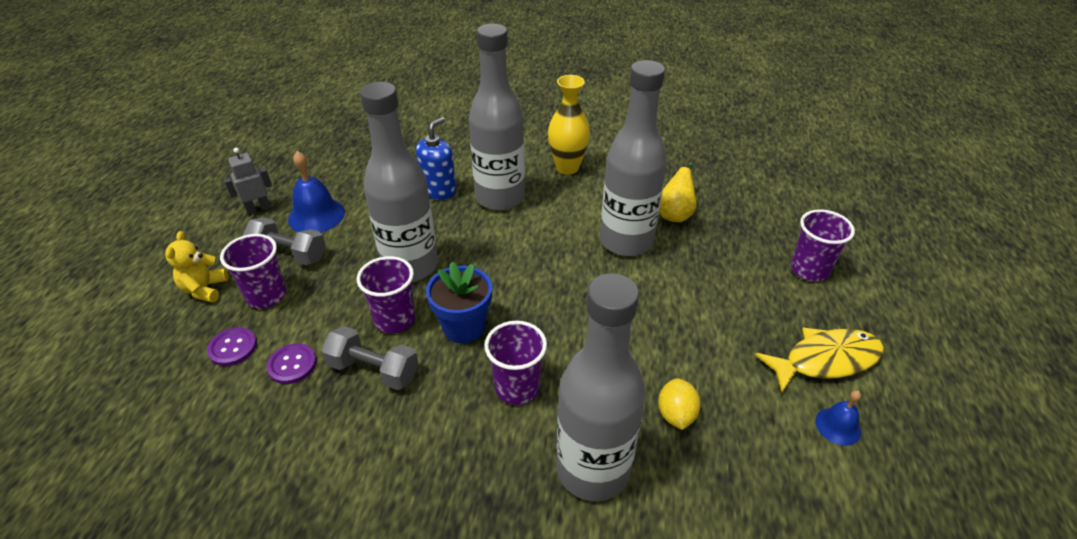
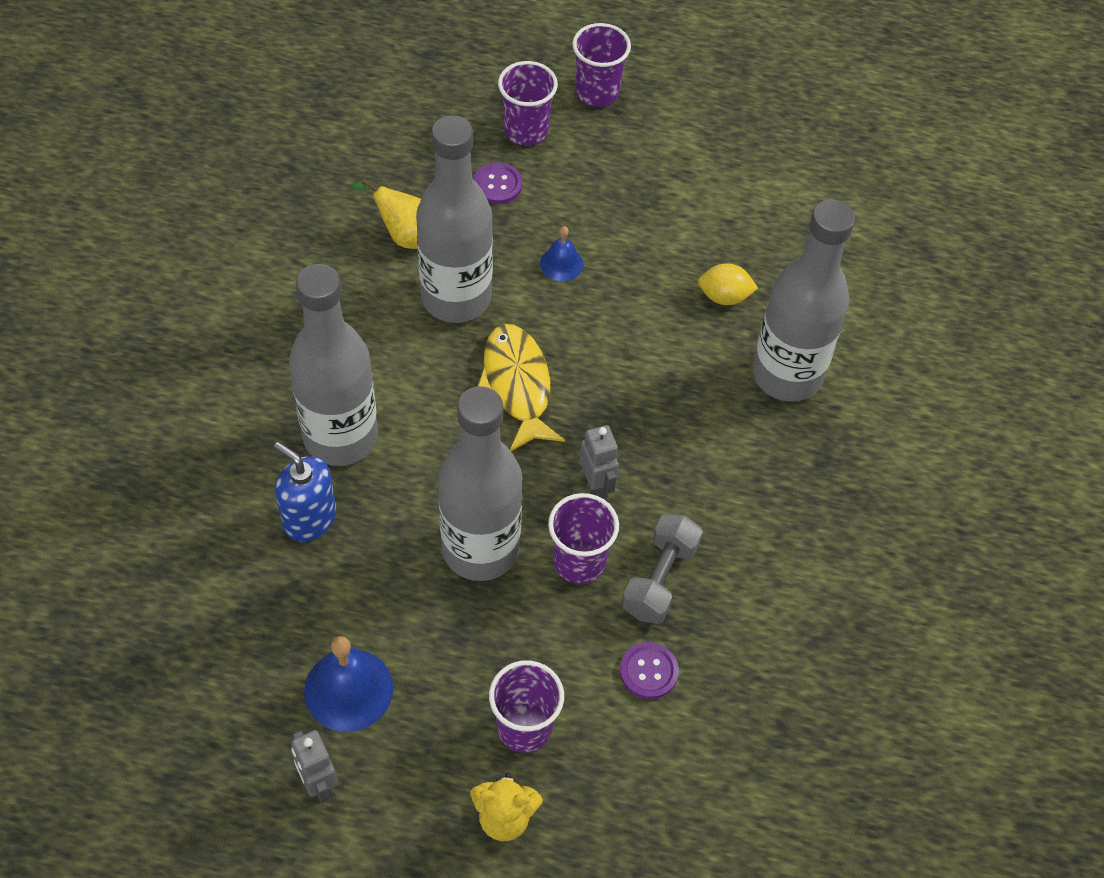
camera: 90 degrees left, 15 degrees up
(233, 348) = (618, 749): purple button -> purple button (497, 185)
(289, 254) = (438, 714): grey dumbbell -> none
(463, 327) = (596, 484): blue flower pot -> grey robot
(517, 388) = (688, 433): purple cup -> purple cup (597, 92)
(567, 168) = (278, 345): yellow vase -> none
(825, 360) = (659, 158): yellow fish -> yellow fish (517, 385)
(838, 426) = (738, 174): blue bell -> blue bell (561, 263)

